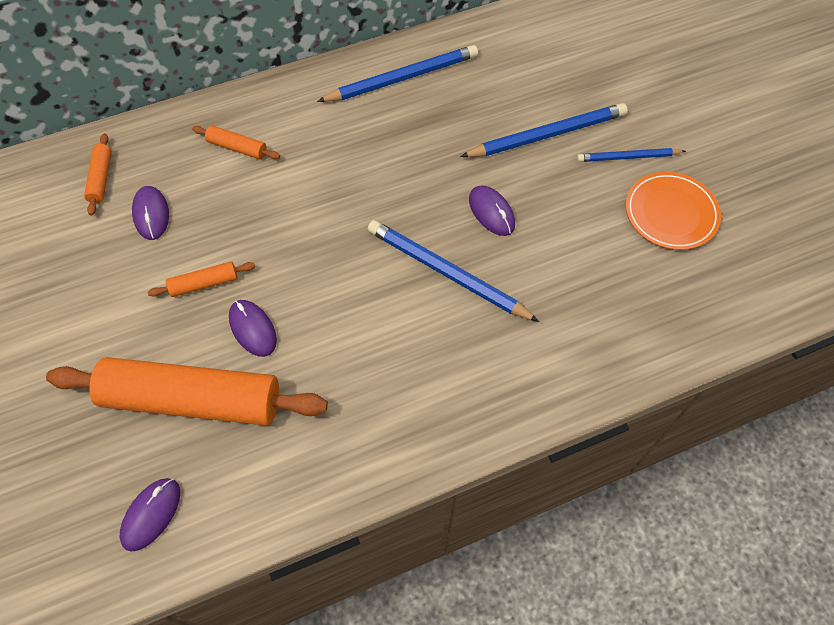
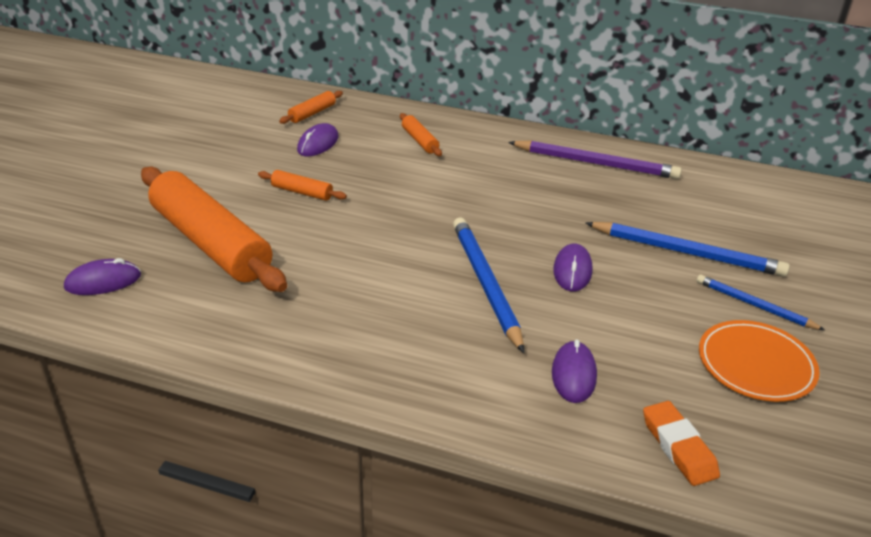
camera: 40 degrees right, 25 degrees down
(253, 329) = (300, 231): purple mouse -> purple mouse (573, 374)
(402, 78) = (595, 163): blue pencil -> purple pencil
(687, 321) = (678, 447): none -> orange eraser

